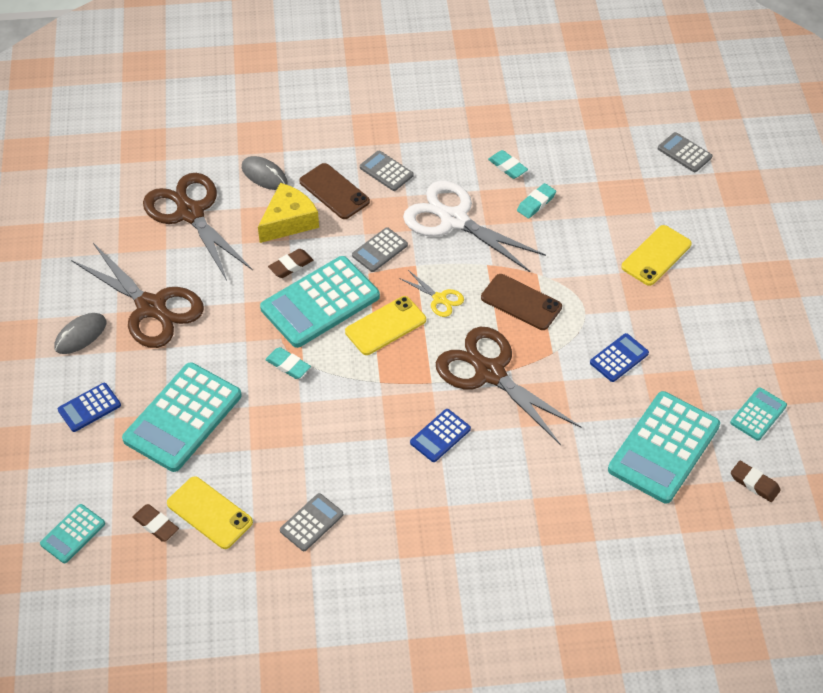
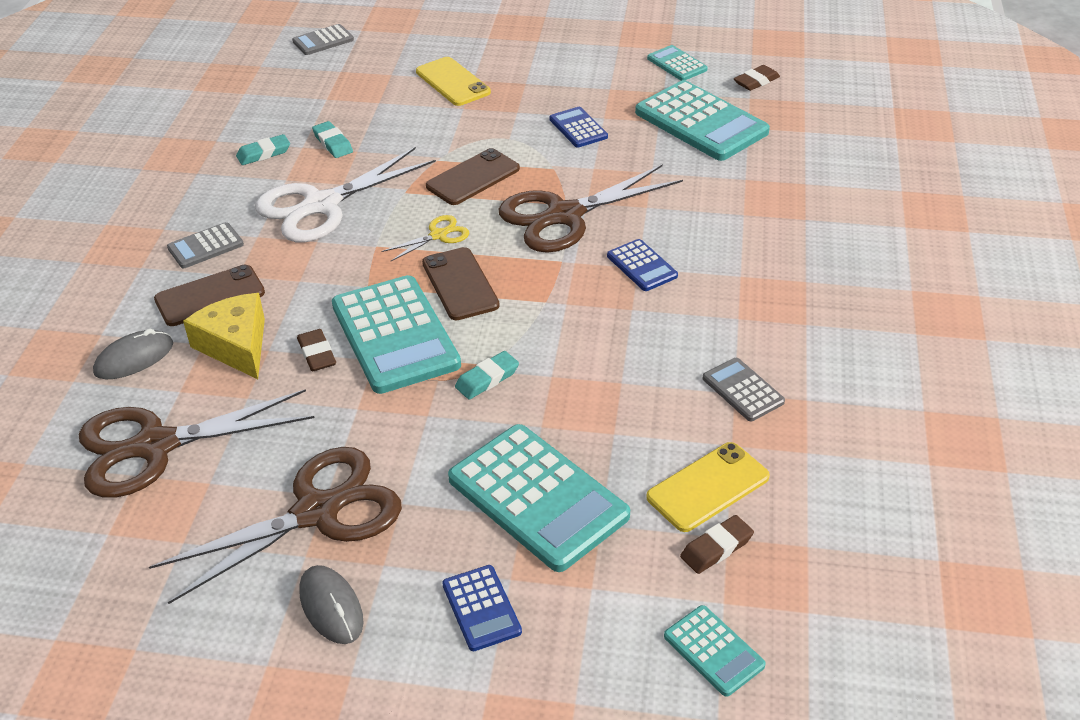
camera: 75 degrees left, 10 degrees down
(379, 250) = (335, 271): grey calculator -> none
(385, 326) = (460, 284): yellow phone -> brown phone

